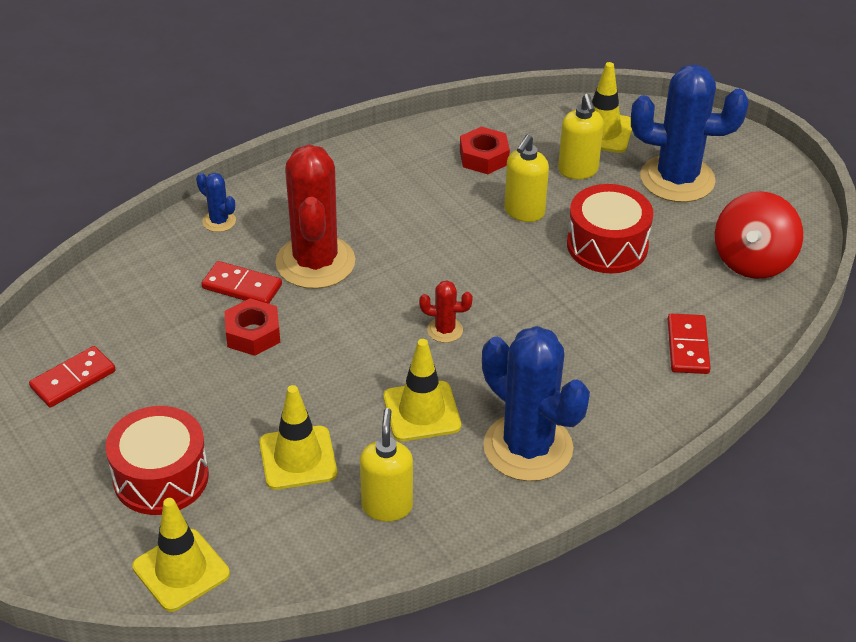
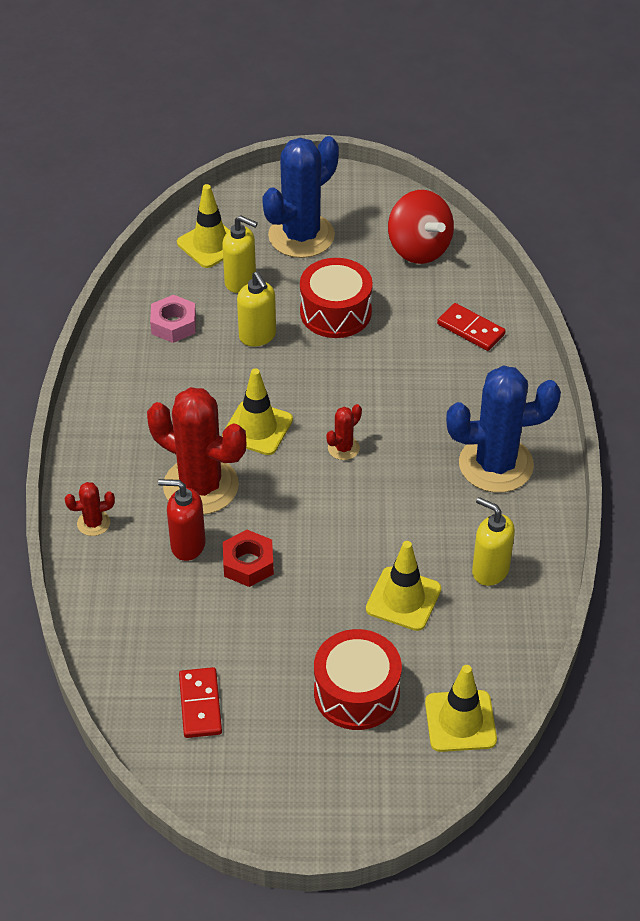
camera: 55 degrees left, 5 degrees up
(219, 221) = (93, 523): blue cactus -> red cactus
(242, 286) = (187, 545): red domino -> red soap dispenser
(422, 411) = (414, 504): yellow traffic cone -> yellow traffic cone (257, 428)
(484, 157) = (173, 324): red nut -> pink nut

